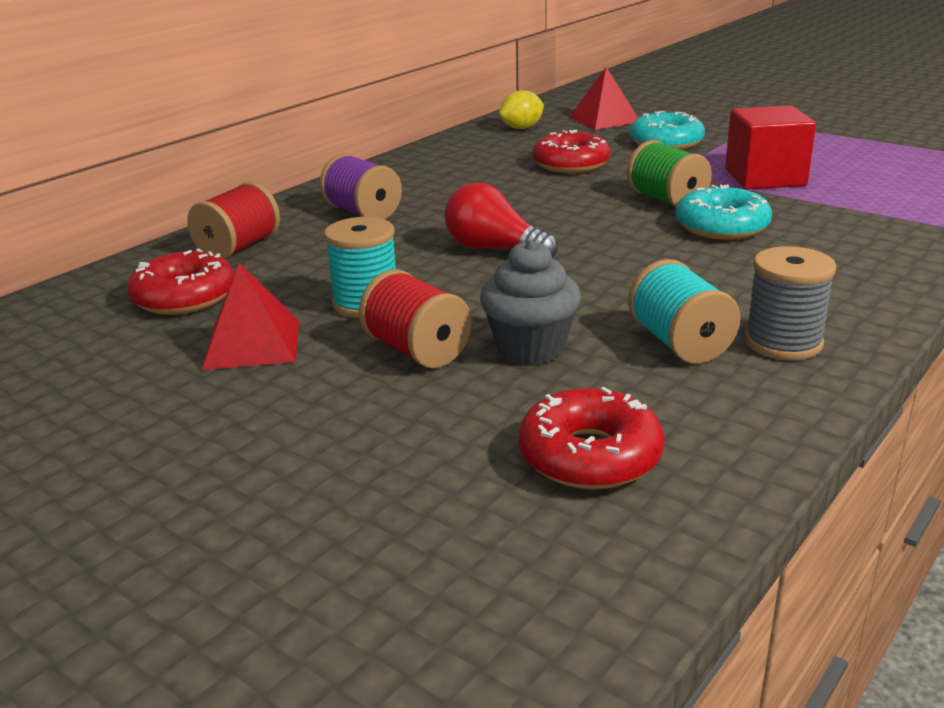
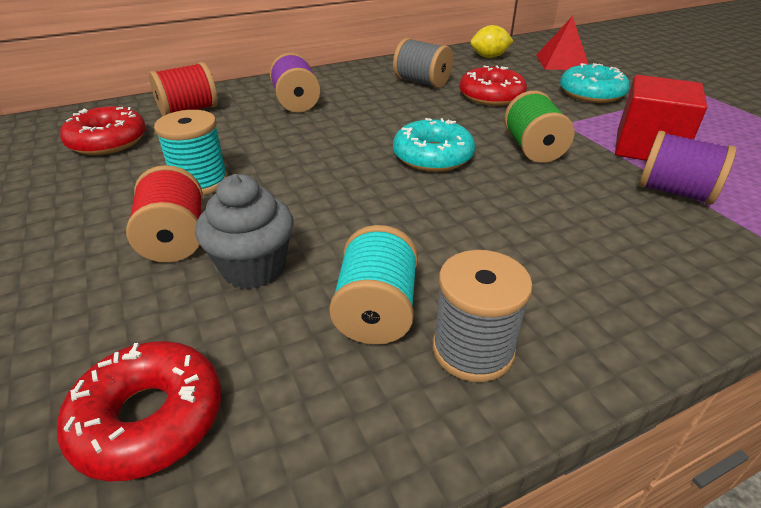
camera: 25 degrees right, 10 degrees up
(252, 344) = (90, 194): red pyramid -> none
(480, 166) = (422, 82): none -> grey spool
(494, 249) = (344, 159): red light bulb -> none
(721, 227) = (553, 190): turquoise donut -> turquoise donut (432, 156)
(819, 205) = (674, 192): none -> purple spool

